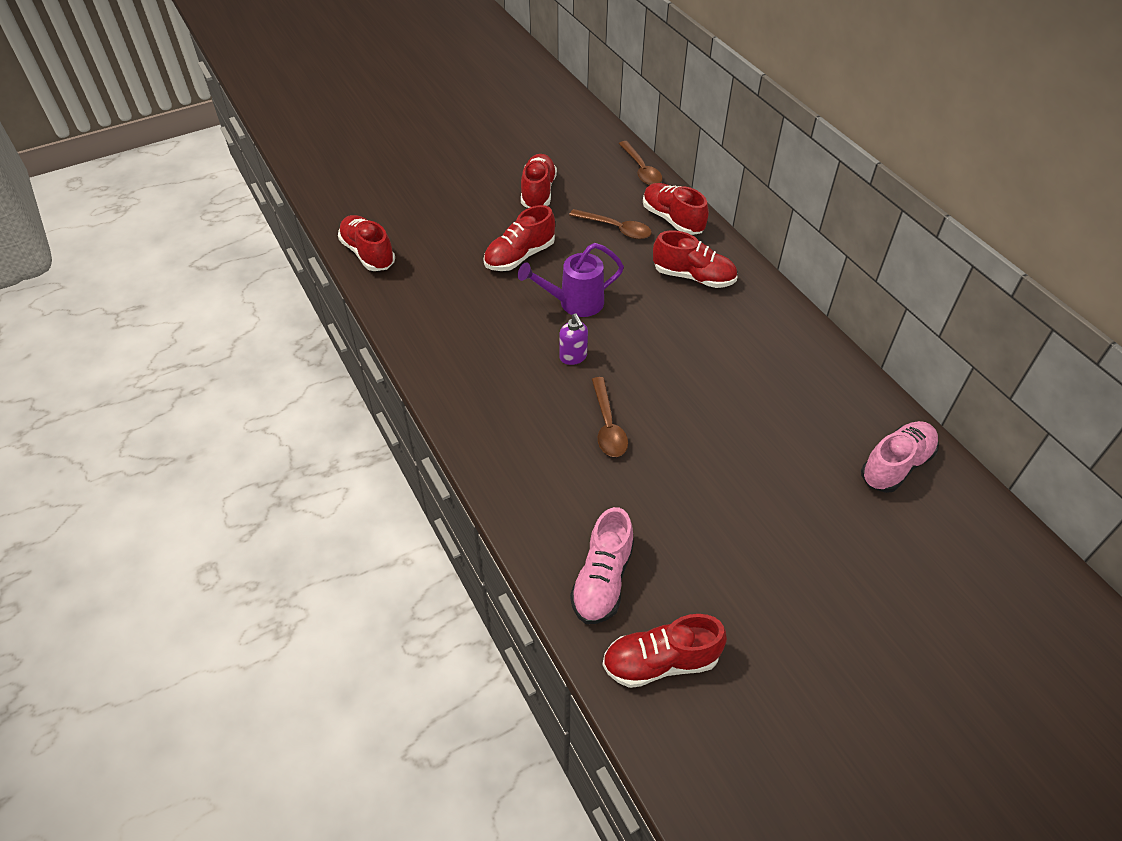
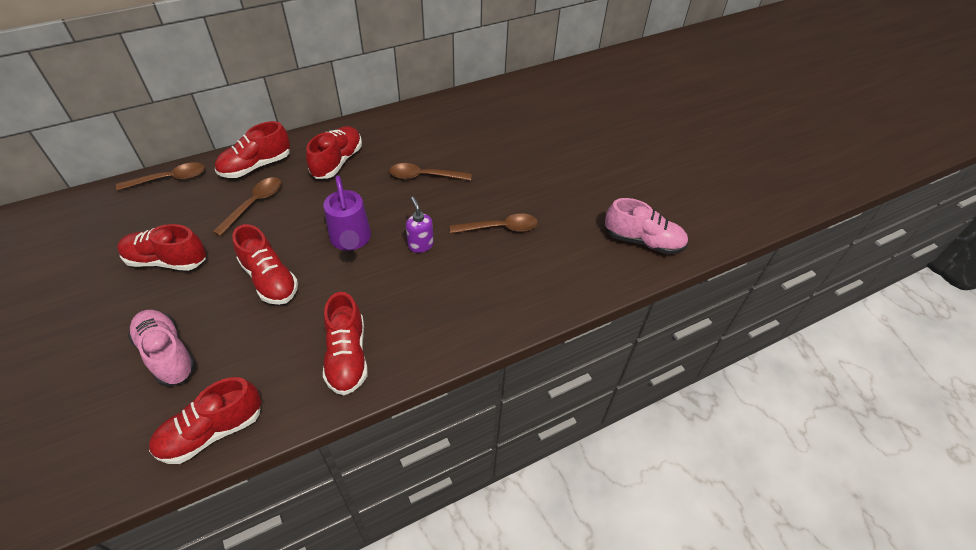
camera: 90 degrees left, 0 degrees up
(573, 357) = (420, 245): purple soap dispenser -> purple soap dispenser turned 90 degrees counterclockwise
(660, 662) = (698, 217): red shoe -> red shoe (347, 356)
(685, 352) = (424, 176): none -> brown spoon
(896, 465) = (537, 96): pink shoe -> pink shoe (167, 354)

